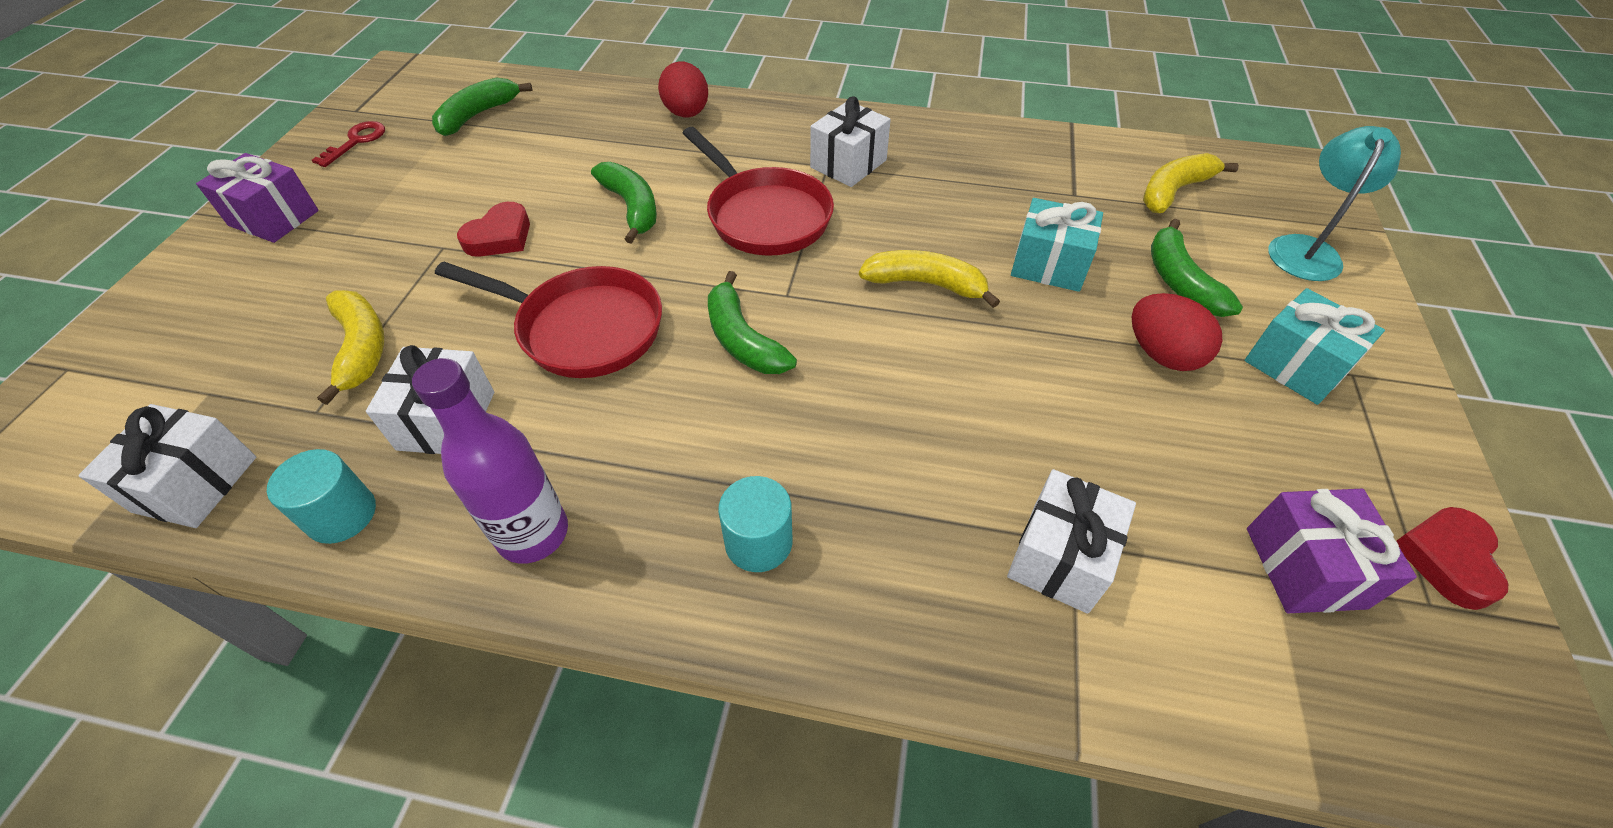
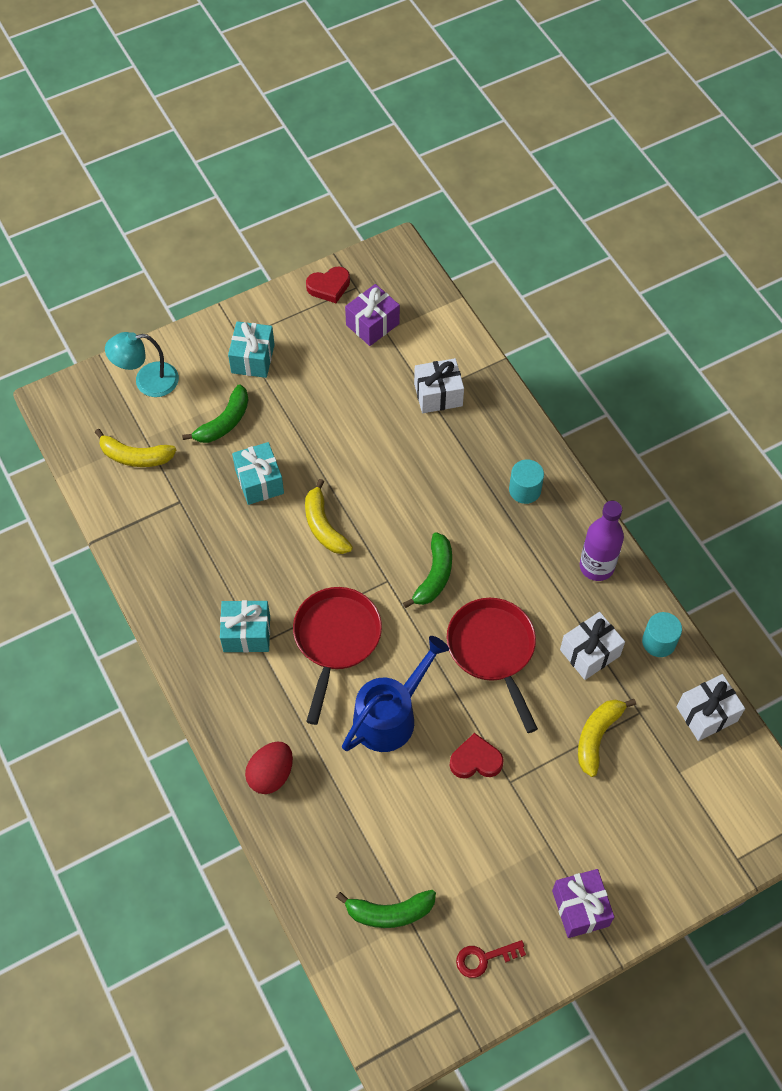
camera: 130 degrees left, 10 degrees up
(632, 207) = (390, 715): green banana -> blue watering can
(848, 164) = (246, 633): white gift -> turquoise gift
(1162, 354) = (289, 408): red egg -> none

